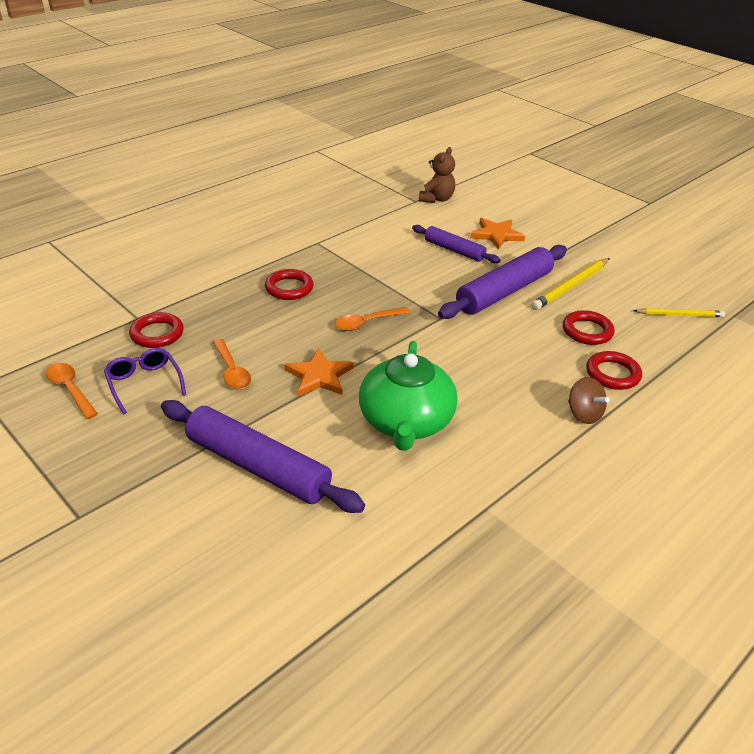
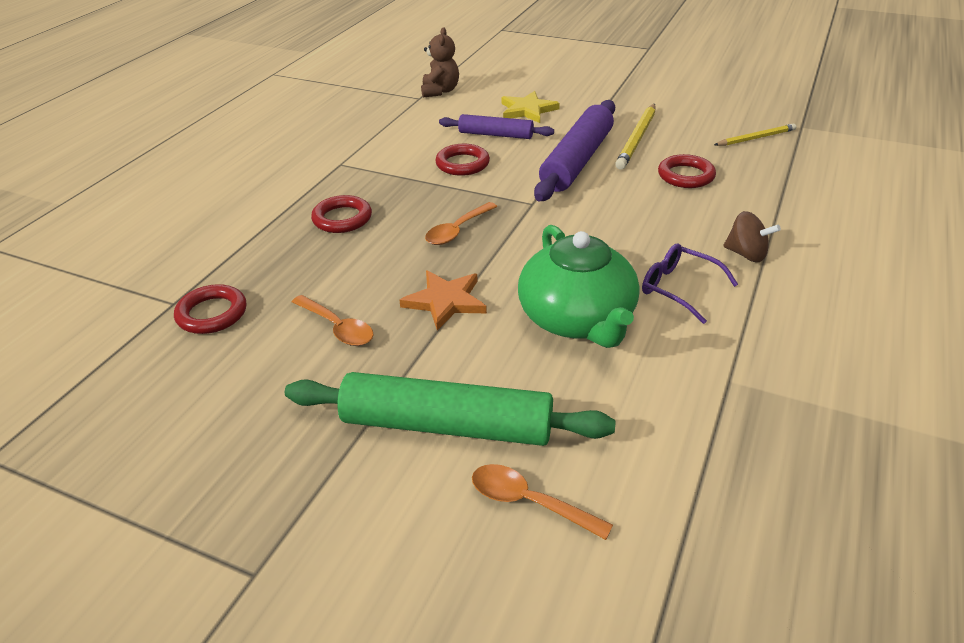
camera: 20 degrees left, 0 degrees up
(70, 389) = (136, 416): orange spoon -> orange spoon (529, 502)
(144, 383) = (234, 376): purple glasses -> purple glasses (678, 288)
(258, 466) = (446, 425): purple rolling pin -> green rolling pin
(496, 235) = (527, 110): orange star -> yellow star
(612, 374) = (741, 208): red ring -> red ring (462, 164)

